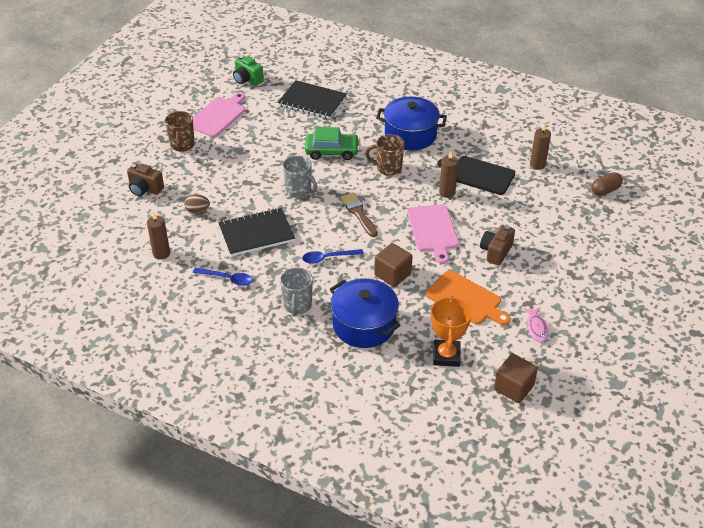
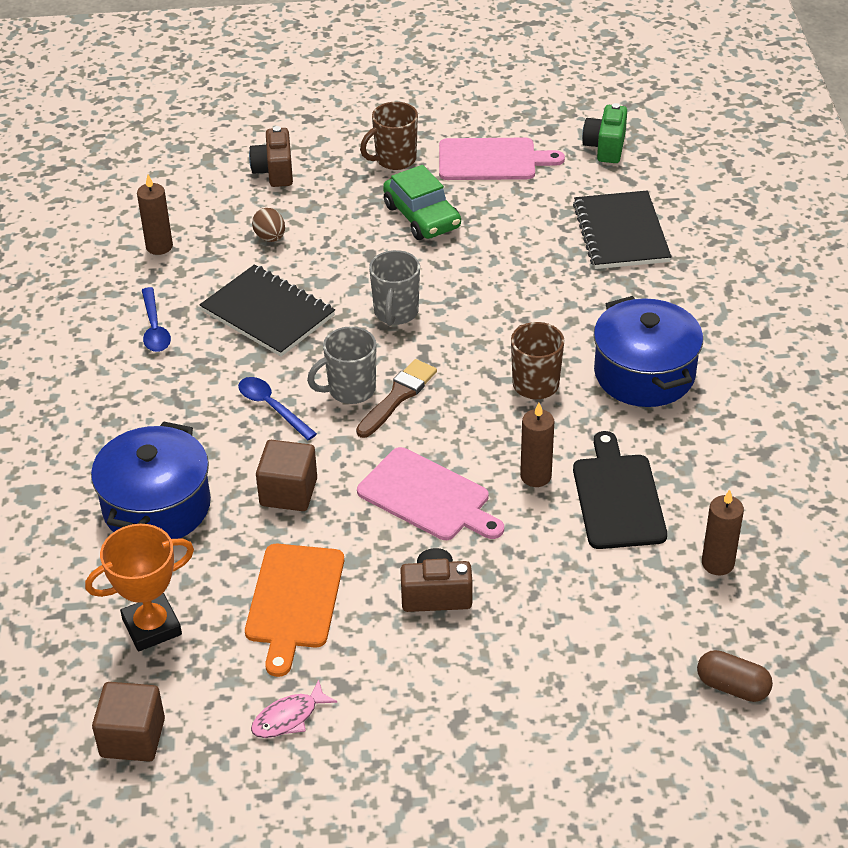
camera: 60 degrees right, 0 degrees up
(297, 306) = (149, 420): grey mug -> grey mug (350, 390)
(332, 151) = (519, 306): green car -> green car (422, 216)
(433, 230) = (427, 497): pink cutting board -> pink cutting board turned 105 degrees counterclockwise

